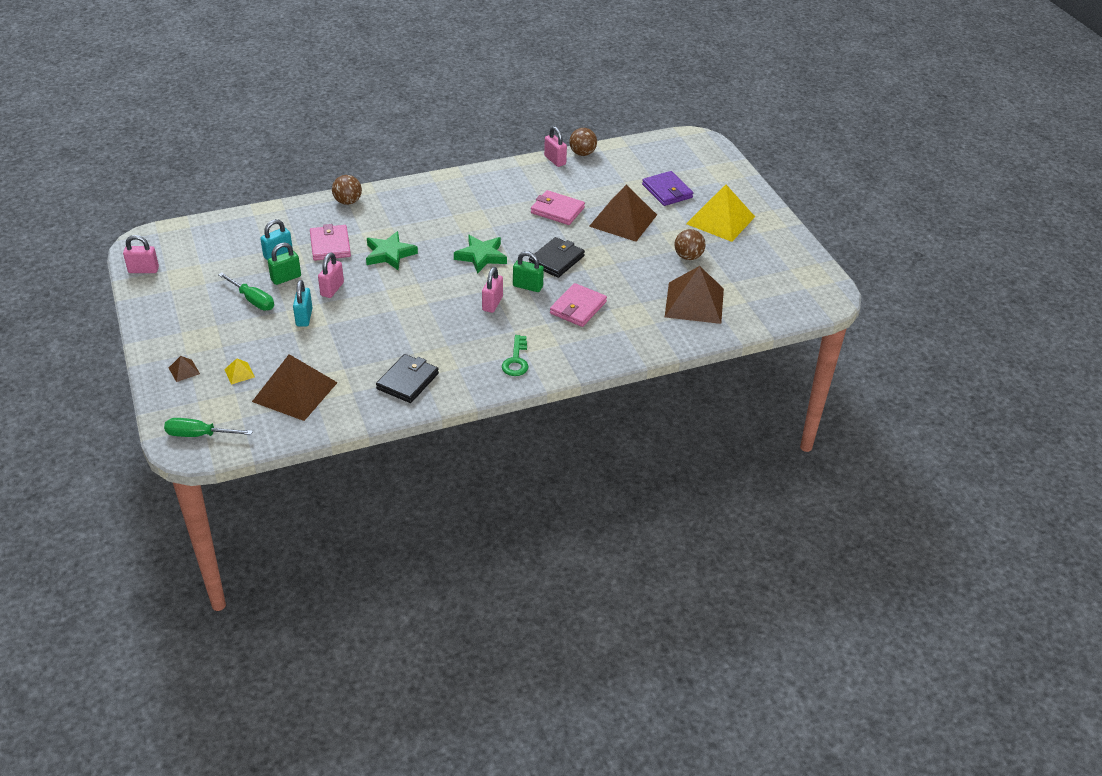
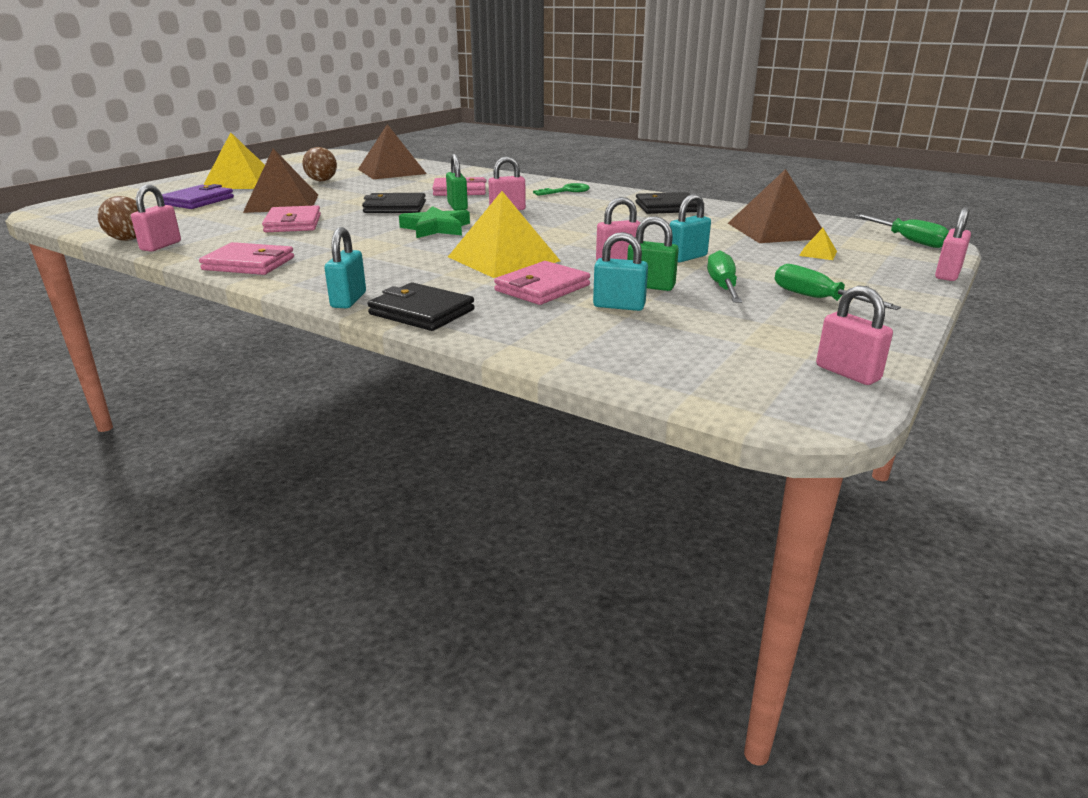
camera: 125 degrees left, 15 degrees down
(147, 393) = (947, 274): none -> pink padlock
(184, 370) = (883, 273): brown pyramid -> none
(198, 318) = (816, 298): none -> green screwdriver
(348, 202) = (421, 312): brown ball -> black wallet
(389, 189) = (348, 300): none -> turquoise padlock
(389, 254) = (503, 259): green star -> yellow pyramid
(484, 178) = (249, 264): none -> pink wallet

